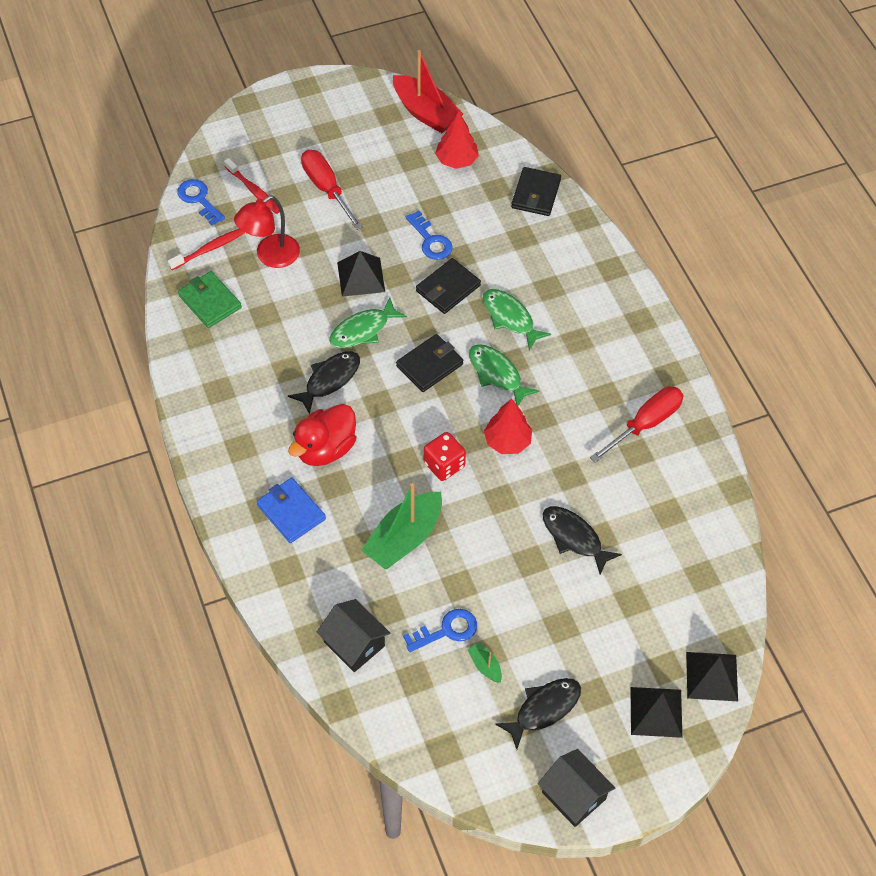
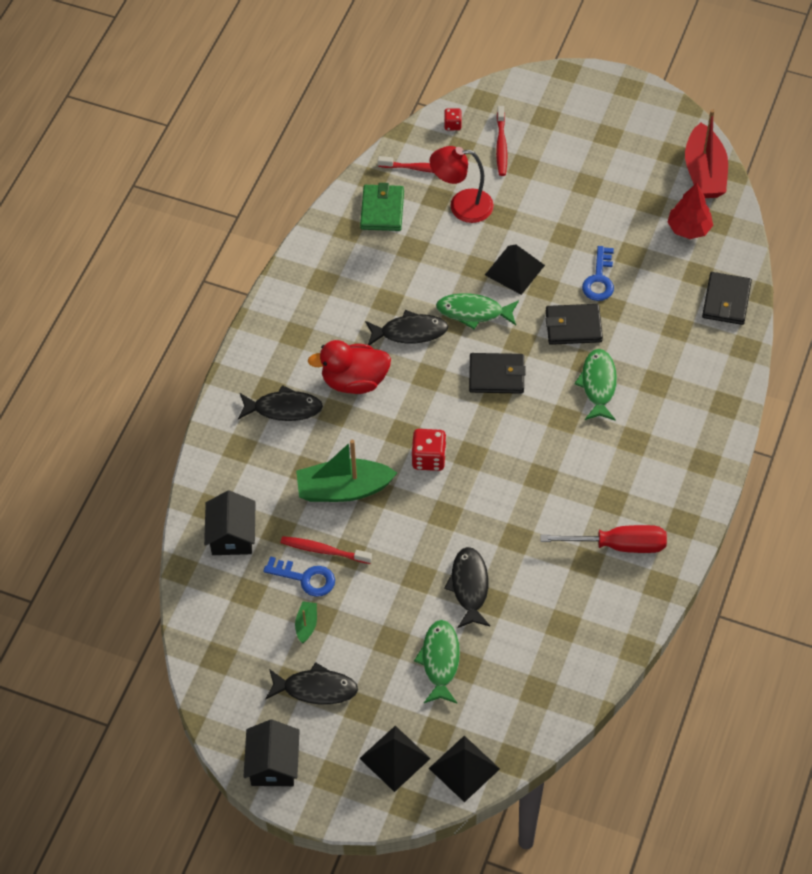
camera: 45 degrees right, 0 degrees up
(199, 199) = (452, 125): blue key -> red dice
(291, 512) = (283, 408): blue wallet -> black fish
(326, 188) = (559, 181): red screwdriver -> none
(438, 598) = (324, 550): none -> red toothbrush
(497, 374) = (541, 420): green fish -> green fish (440, 661)
(507, 441) = (495, 477): red tree -> none
(536, 194) = (726, 301): black wallet -> black wallet turned 45 degrees counterclockwise

